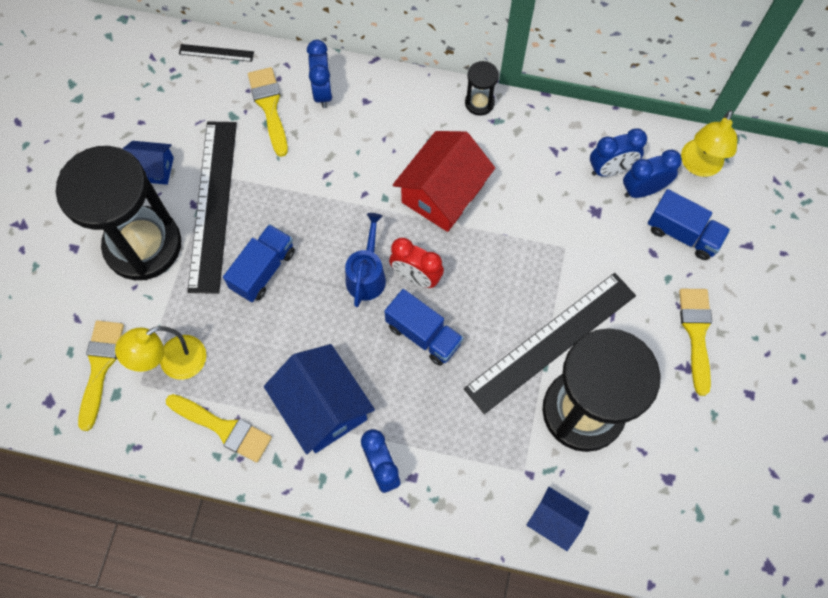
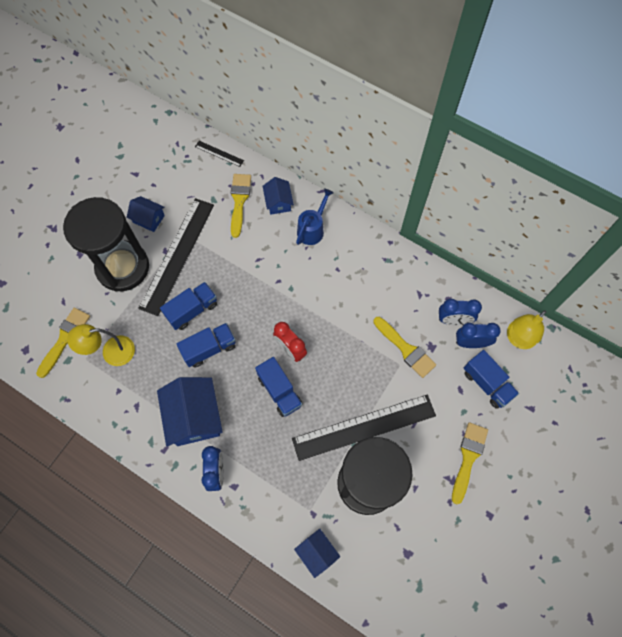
camera: 20 degrees right, 0 degrees up
(224, 428) = (126, 407): yellow brush -> yellow brush (406, 349)
(307, 312) = (209, 349): none -> blue truck
(323, 92) = (278, 202): blue clock -> blue house
(367, 275) = (258, 337): blue watering can -> blue watering can (312, 229)
(443, 193) = (331, 298): red house -> none
(479, 103) = (380, 244): black hourglass -> none

